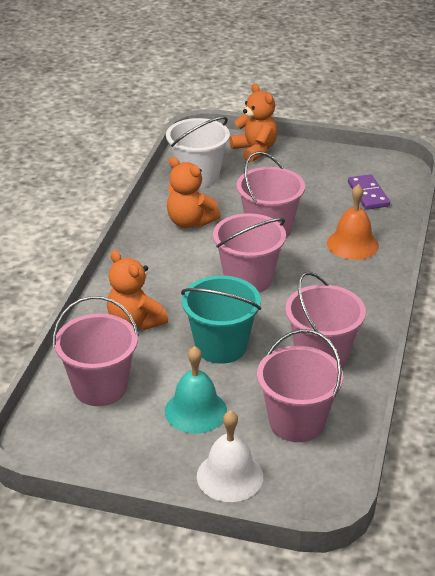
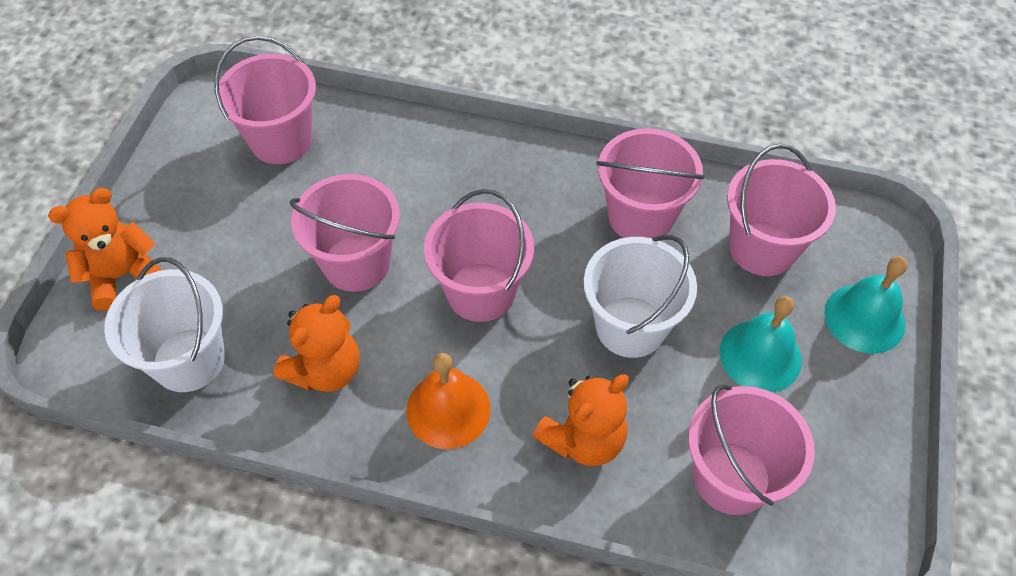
camera: 90 degrees left, 20 degrees up
(221, 346) = (630, 327): turquoise bucket -> white bucket
(230, 476) = (864, 318): white bell -> turquoise bell
(352, 244) = (402, 167): orange bell -> orange bell (448, 409)
(368, 194) = (281, 140): purple domino -> pink bucket

